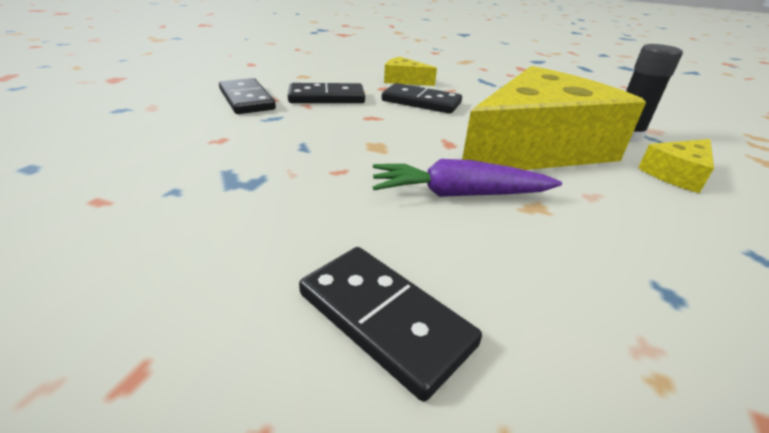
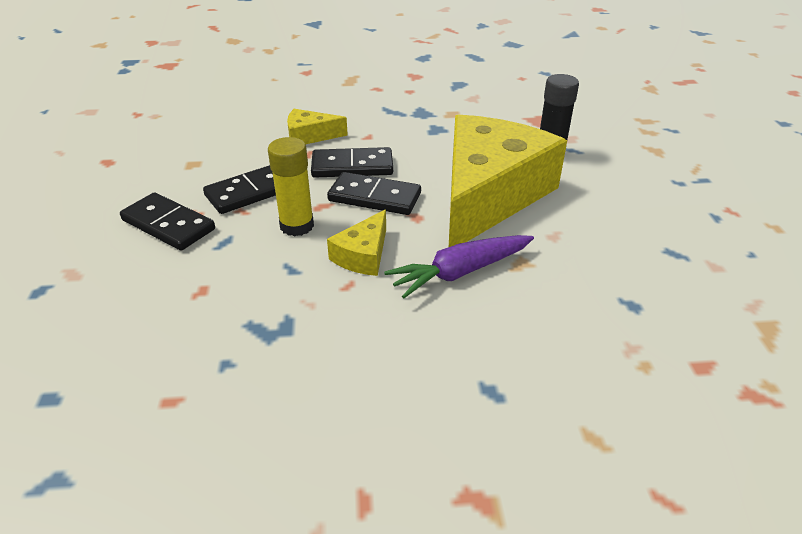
camera: 25 degrees left, 5 degrees up
(338, 123) = (297, 226): none -> yellow glue stick
(385, 319) = (481, 396): black domino -> black domino (374, 197)
(676, 174) = (602, 189): yellow cheese -> yellow cheese (363, 255)

